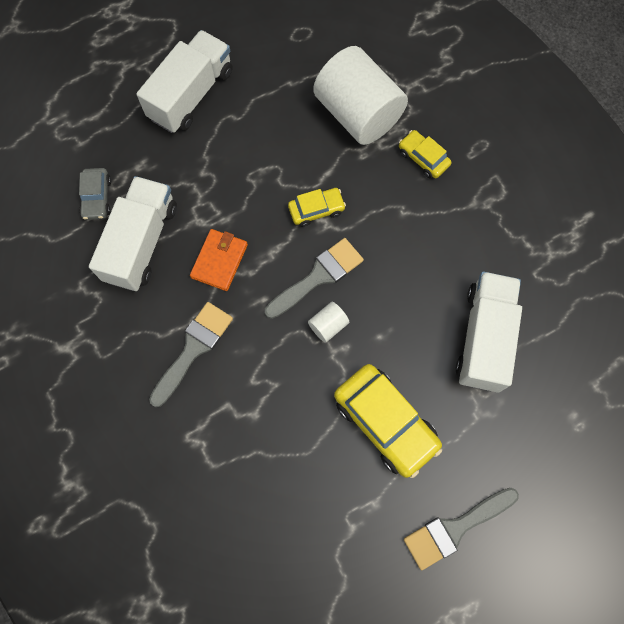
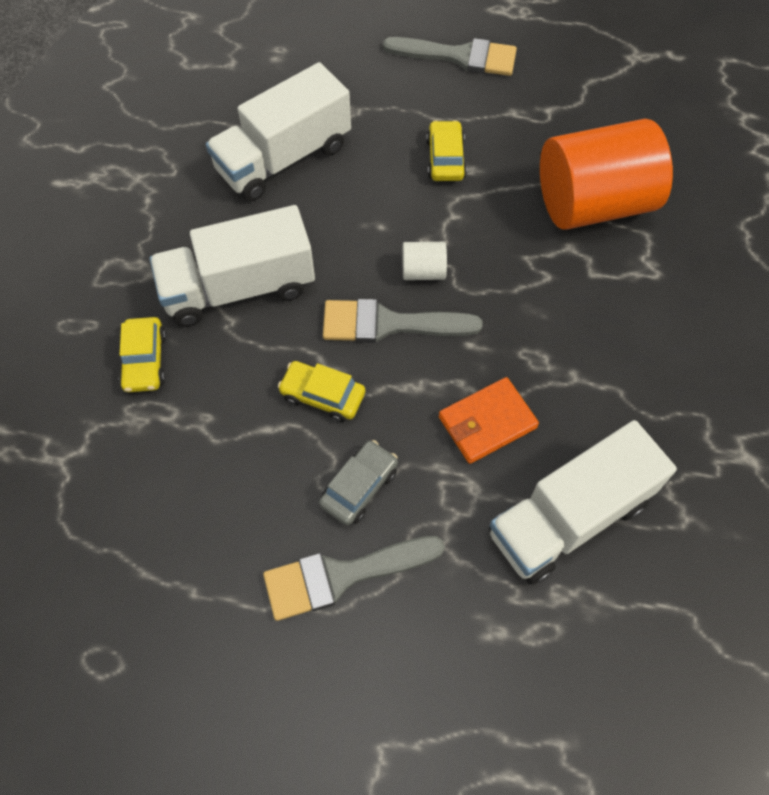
camera: 140 degrees left, 10 degrees down
(97, 197) = (589, 630): grey car -> grey car (359, 487)
(191, 95) = (340, 691): white truck -> white truck (239, 288)
(193, 349) = (590, 350): grey brush -> grey brush (342, 575)
(263, 463) = (593, 203): none -> orange cylinder
(358, 114) = (156, 474): white cylinder -> none
(385, 422) = (445, 159): yellow car -> yellow car, size x0.53

